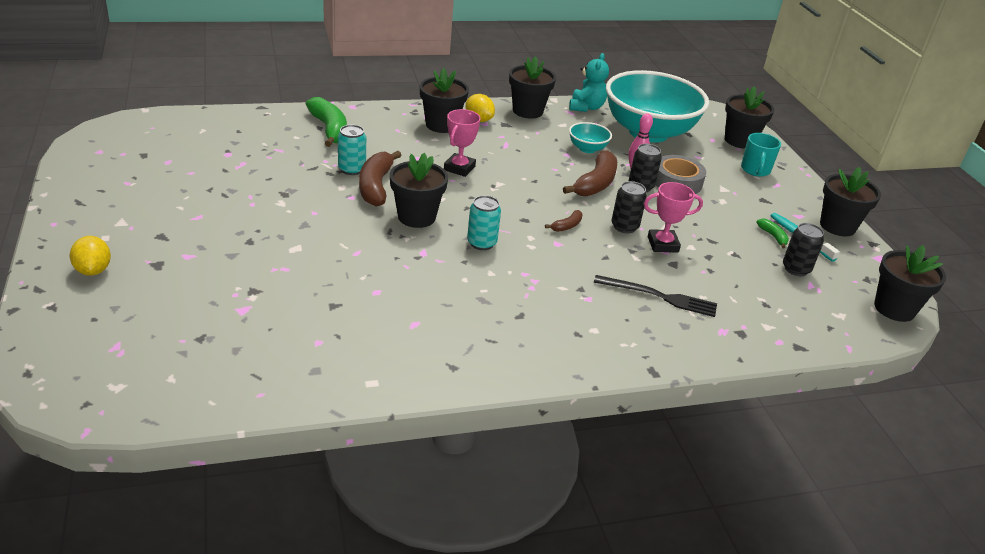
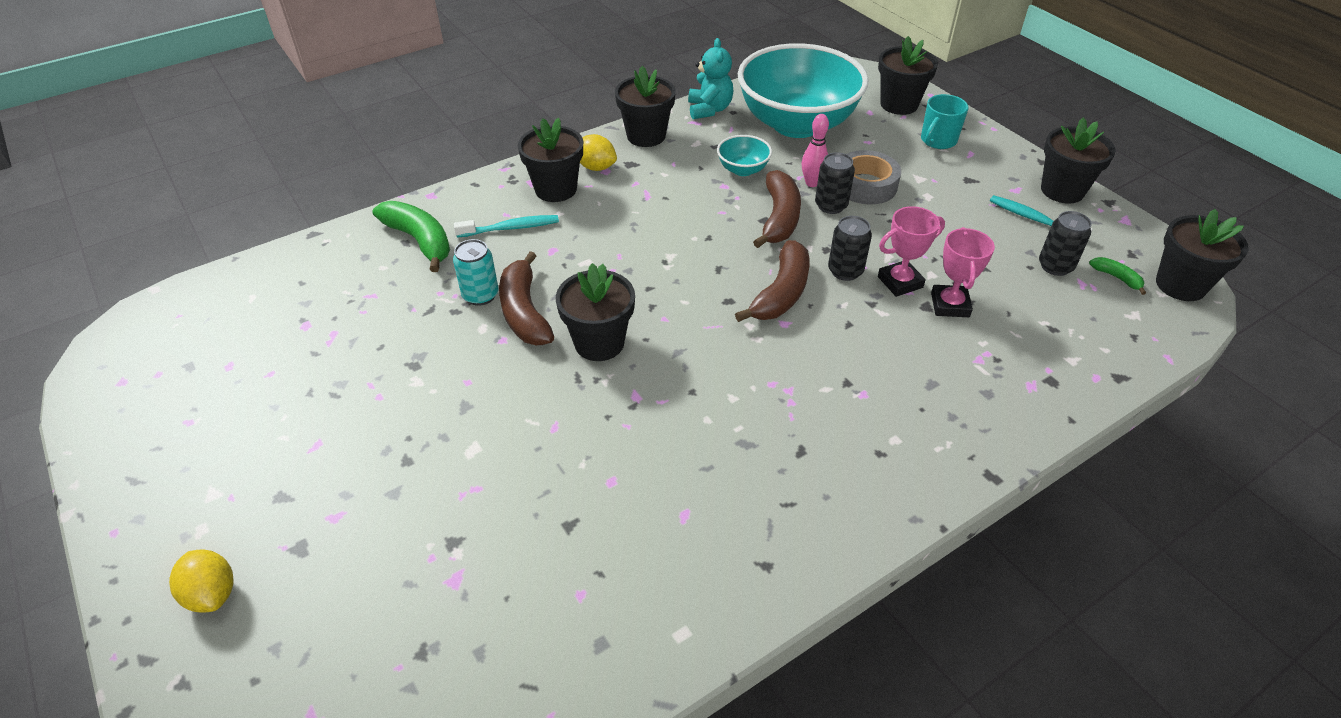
camera: 15 degrees left, 10 degrees up
(396, 138) = (511, 228): none -> turquoise toothbrush
(459, 168) = (611, 248): pink trophy -> pink trophy (950, 305)
(481, 243) = (698, 355): turquoise can -> none
(567, 226) = (781, 293): brown banana -> brown banana, size x2.06
(658, 296) = (937, 361): black fork -> none
(755, 170) = (937, 141): turquoise mug -> turquoise mug turned 45 degrees clockwise
(773, 236) = (1007, 228): green banana -> green banana (1117, 278)

